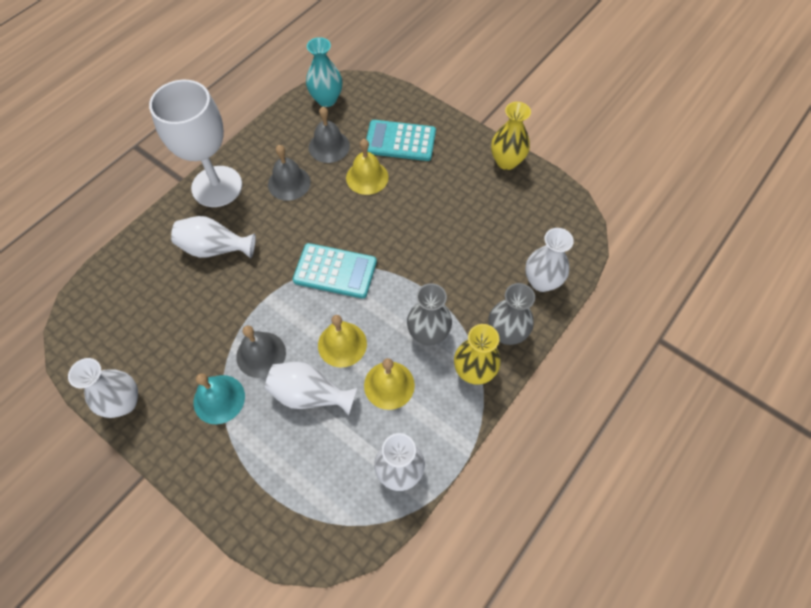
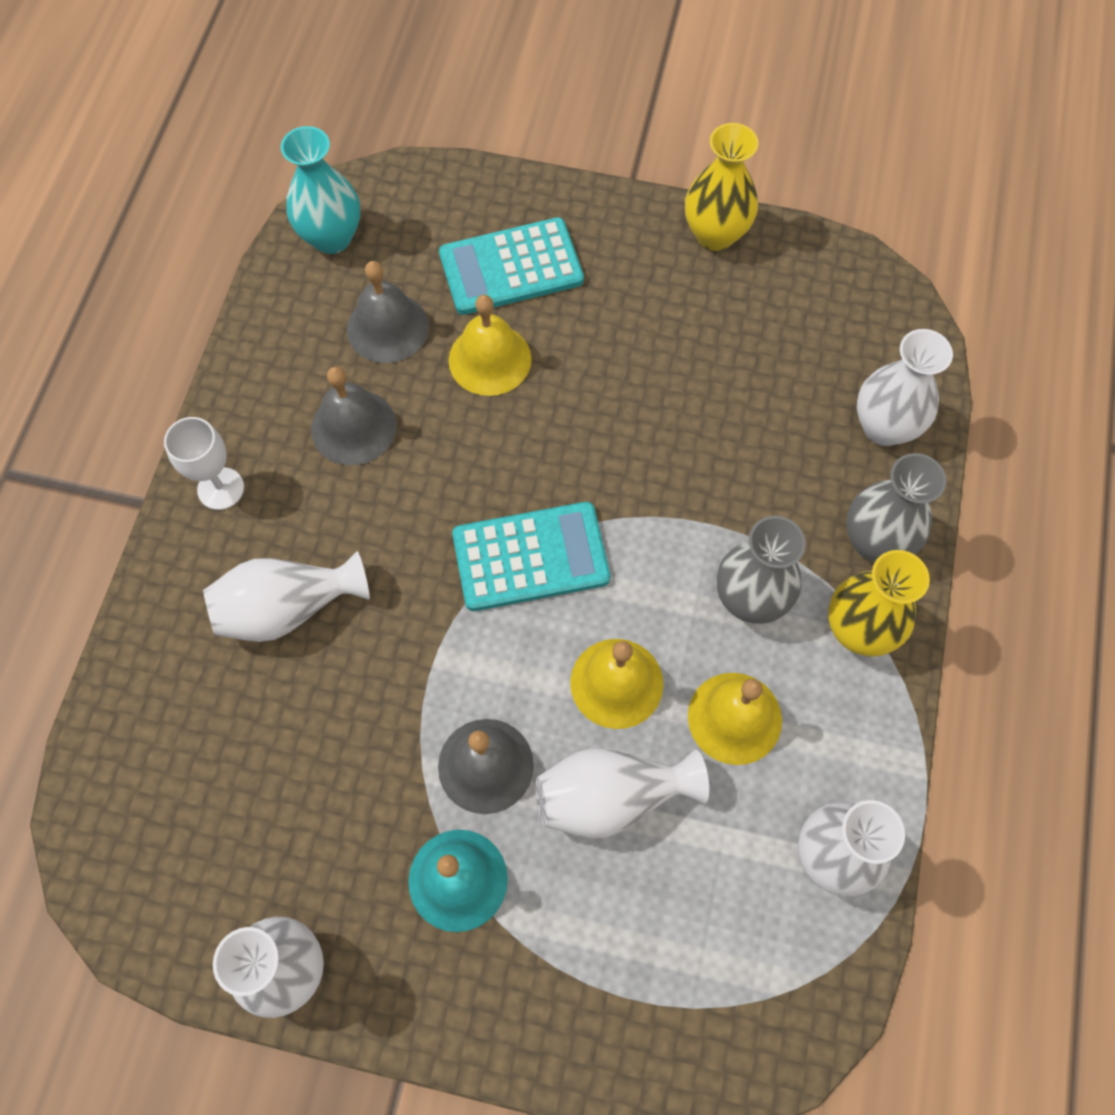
camera: 25 degrees left, 5 degrees up
(217, 186) = (221, 488): white goblet -> white goblet, size x0.46

